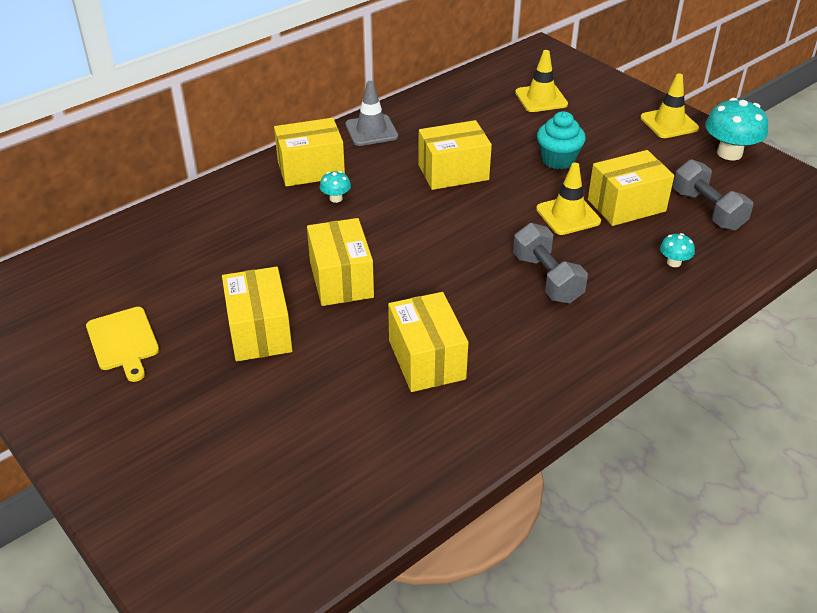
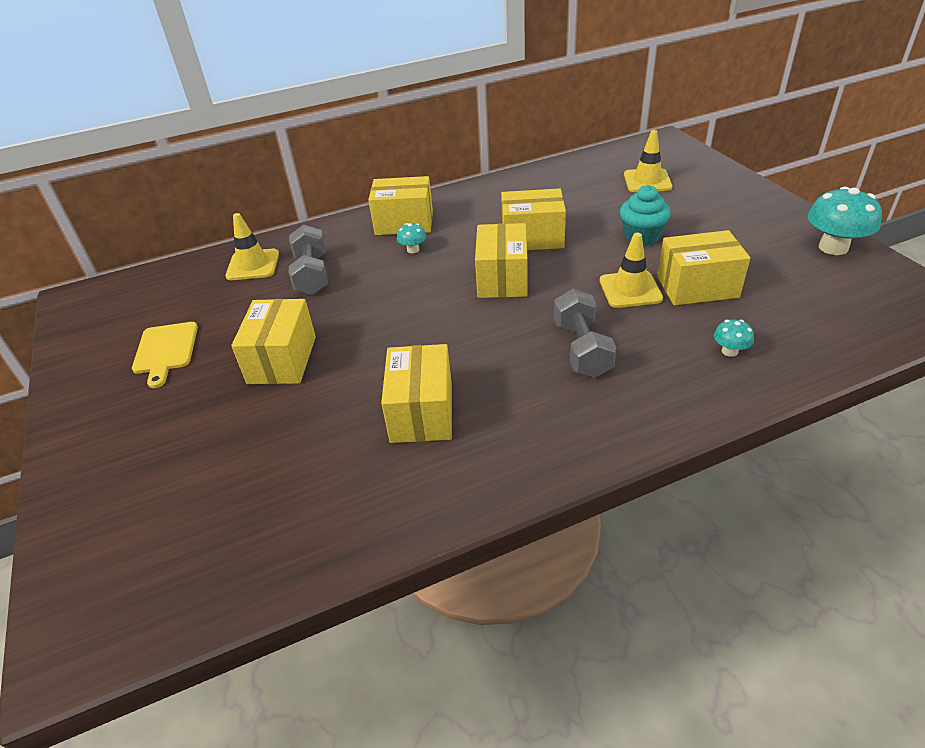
camera: 20 degrees right, 0 degrees up
(341, 279) = (380, 322): yellow box -> yellow box (502, 279)
(371, 131) = (474, 196): grey traffic cone -> none
(669, 123) = (773, 213): yellow traffic cone -> yellow traffic cone (253, 265)
(707, 210) = (788, 302): grey dumbbell -> grey dumbbell (312, 274)

